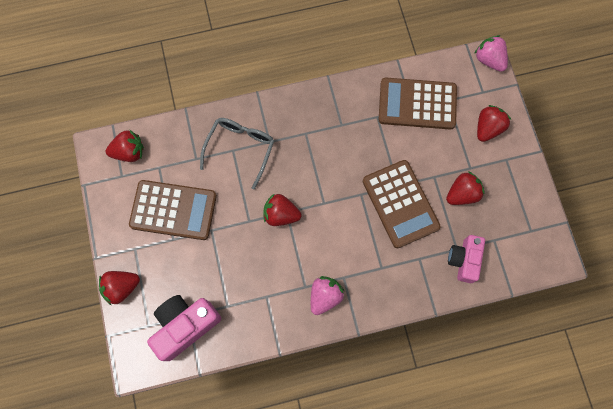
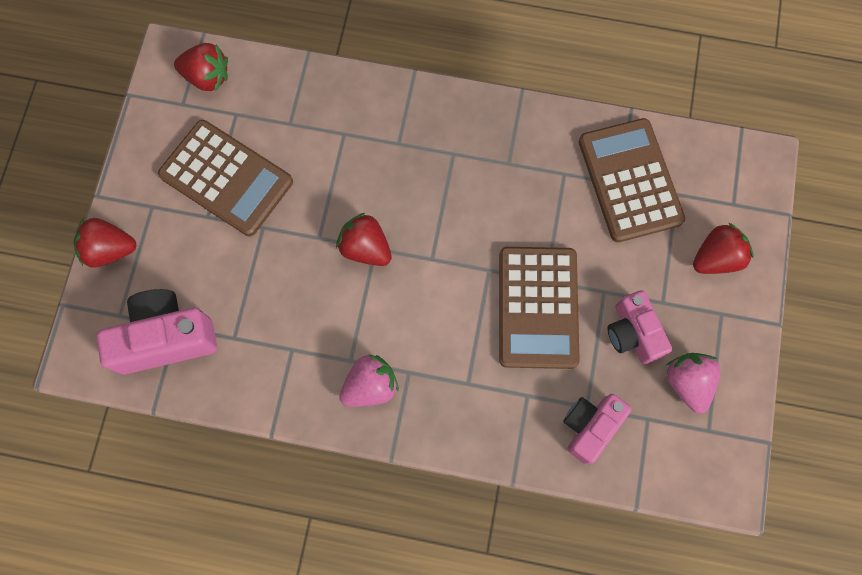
camera: 25 degrees right, 0 degrees up
(240, 149) = (355, 136): grey glasses -> none
(417, 104) = (629, 180): brown calculator -> brown calculator turned 45 degrees clockwise
(462, 194) = (633, 333): red strawberry -> pink camera
(489, 60) = (765, 163): pink strawberry -> pink strawberry (687, 382)

